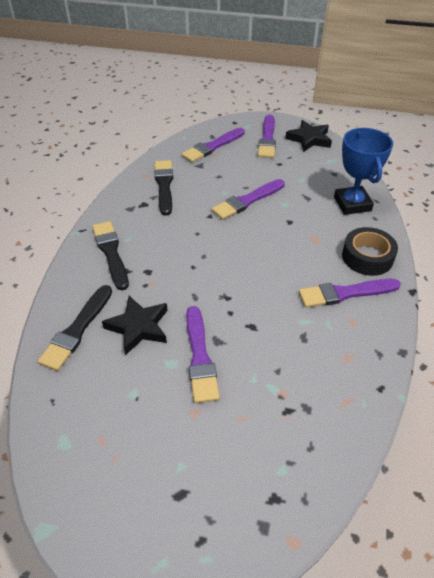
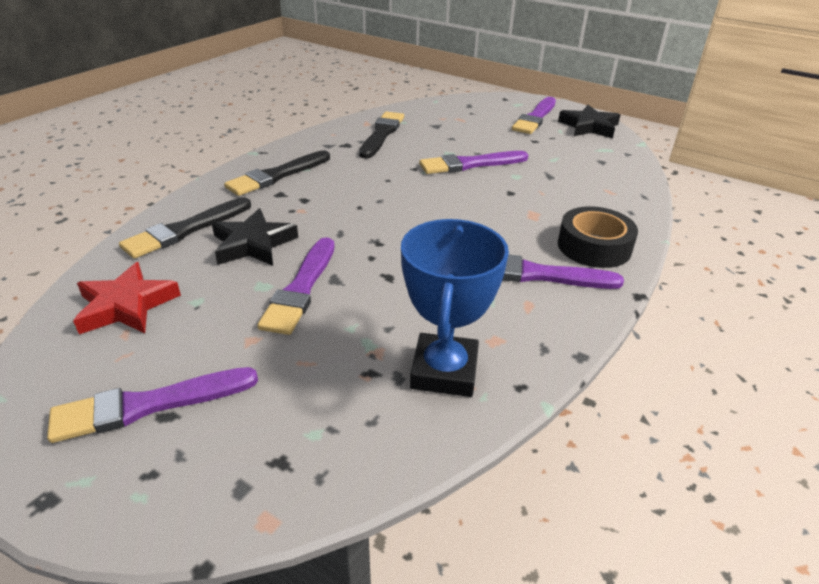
camera: 20 degrees right, 10 degrees down
(84, 415) = (126, 306): none -> red star
(111, 252) = (277, 175): black brush -> black brush turned 135 degrees counterclockwise
(212, 147) = (462, 113): purple brush -> purple brush (148, 405)
(352, 204) = (607, 193): blue trophy -> blue trophy (444, 371)

